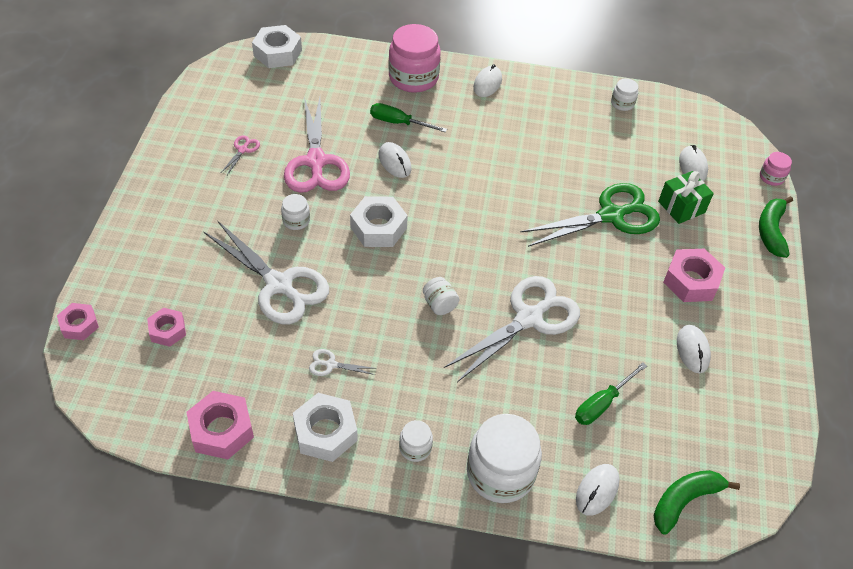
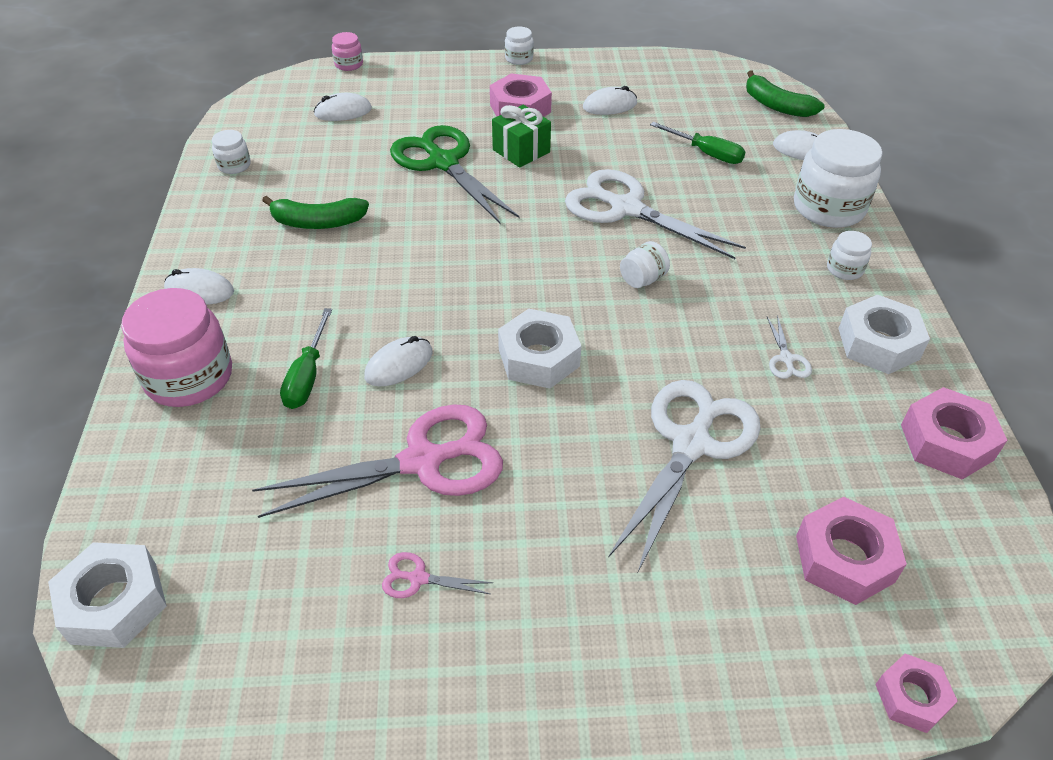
camera: 100 degrees left, 5 degrees down
(167, 330) = (844, 559): pink nut -> pink nut, size x1.60
(296, 220) = (560, 455): white jar -> white jar (519, 58)
(681, 207) = (413, 117): green gift -> green gift (521, 151)
(771, 231) = (430, 65): green banana -> green banana (318, 222)

